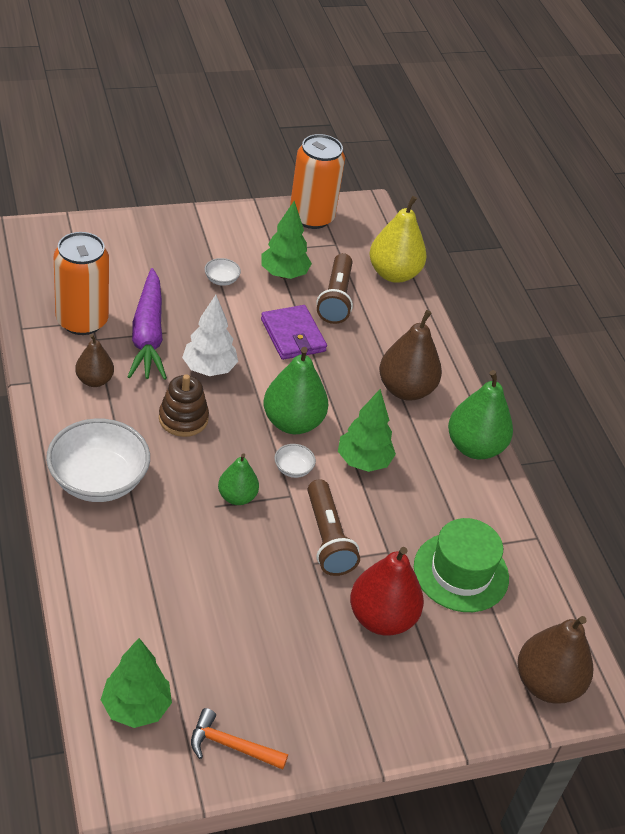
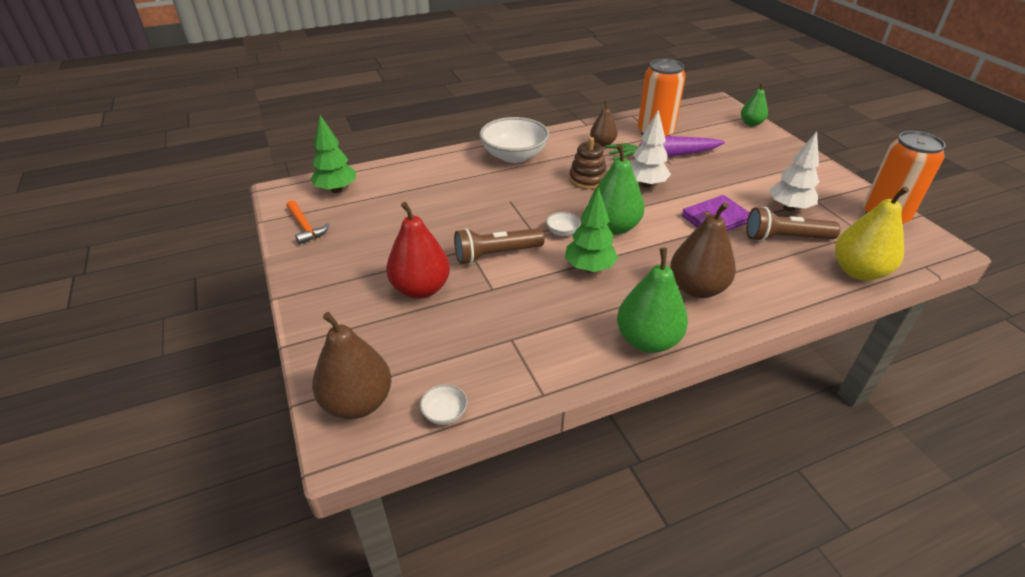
camera: 90 degrees right, 5 degrees down
(221, 280) = (750, 179): white bowl -> white bowl (445, 413)
(231, 746) = (305, 227): orange hammer -> orange hammer turned 135 degrees clockwise
(237, 497) = (522, 209): green pear -> green pear (751, 123)
(284, 274) = (789, 208): green tree -> white tree
(461, 572) = (481, 336): green hat -> none

